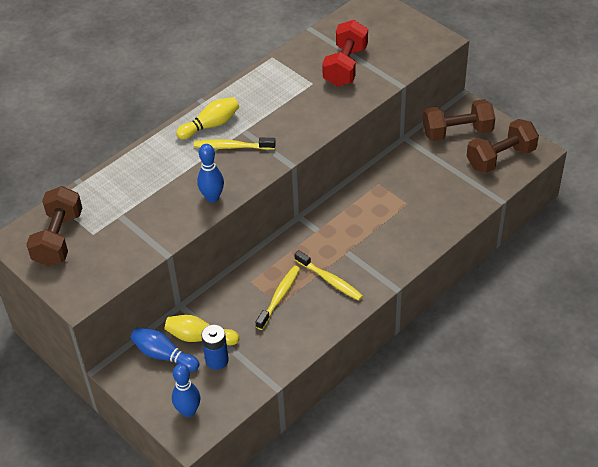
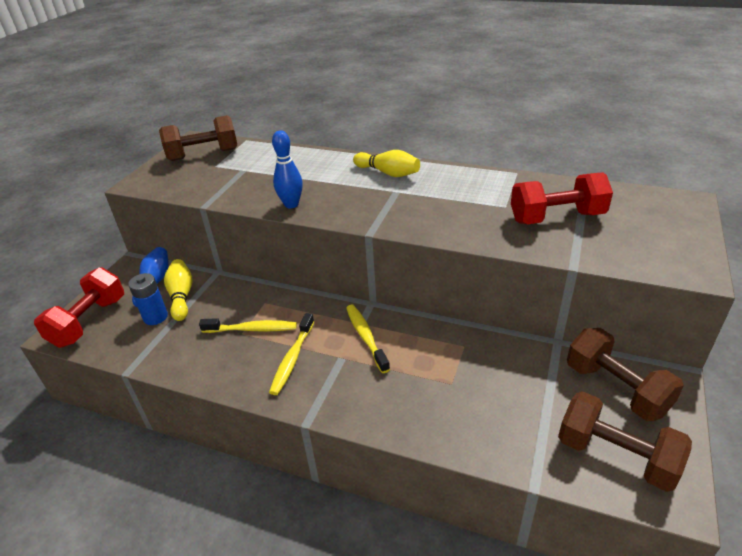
camera: 65 degrees right, 10 degrees down
(188, 411) = (89, 322): blue bowling pin -> red dumbbell
(232, 147) = (368, 192): yellow toothbrush -> yellow toothbrush (366, 337)

